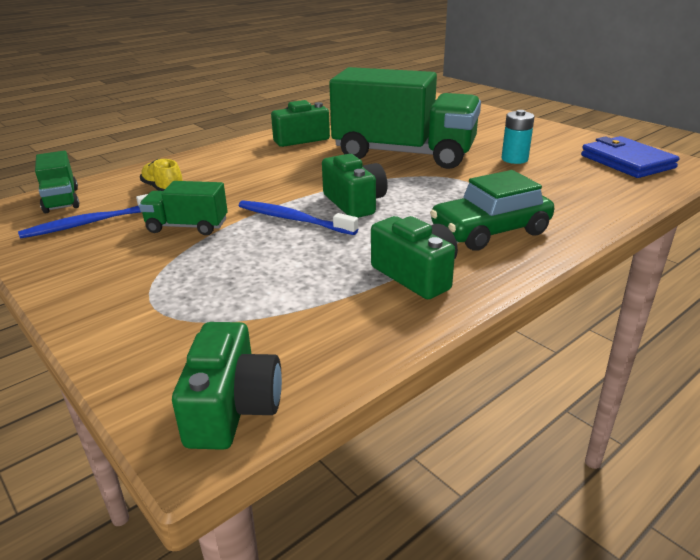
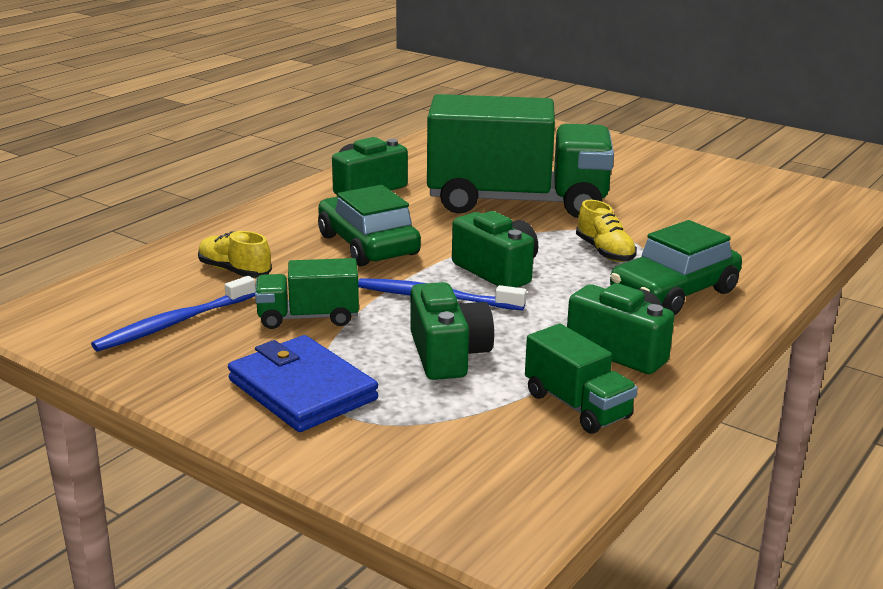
camera: 15 degrees left, 5 degrees down
(61, 200) = (103, 296): green truck -> green truck (577, 406)
(232, 408) = (516, 502): green camera -> green camera (448, 354)
(271, 177) = (368, 245): none -> green car
(450, 194) = (605, 252): none -> yellow shoe
(514, 159) = (655, 201): turquoise battery -> none
(627, 162) = (784, 196): blue wallet -> blue wallet (302, 390)

